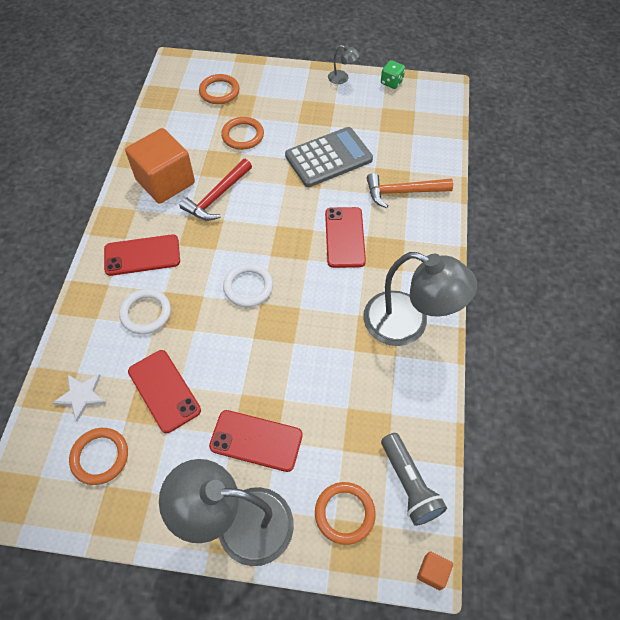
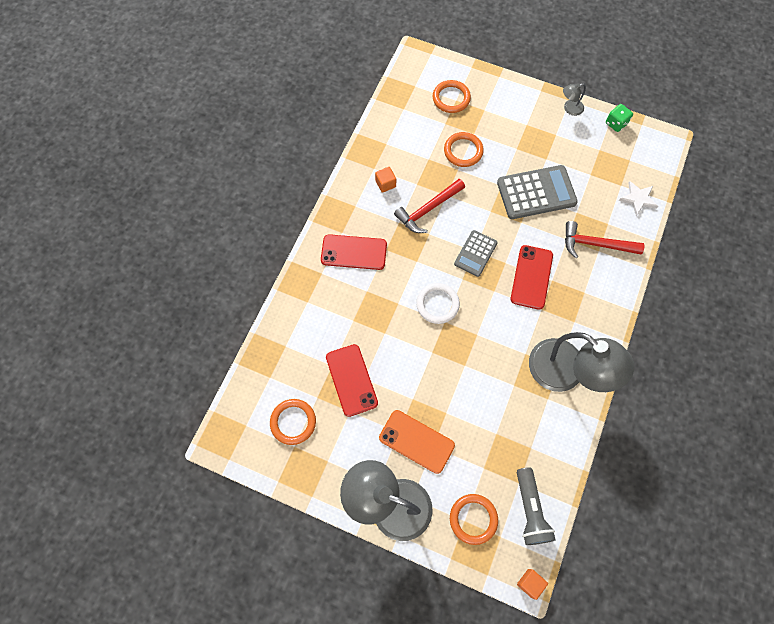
camera: 15 degrees right, 10 degrees up
(81, 396) = (286, 367): white star -> white star (638, 199)
(146, 313) = (348, 307): white ring -> none
(165, 181) = (385, 184): orange cube -> orange cube, size x0.40
(256, 440) = (416, 441): red phone -> orange phone
(278, 227) = (475, 253): none -> grey calculator
(342, 78) = (569, 109): grey lamp -> grey lamp turned 120 degrees clockwise
(403, 192) = (596, 244): orange hammer -> red hammer

